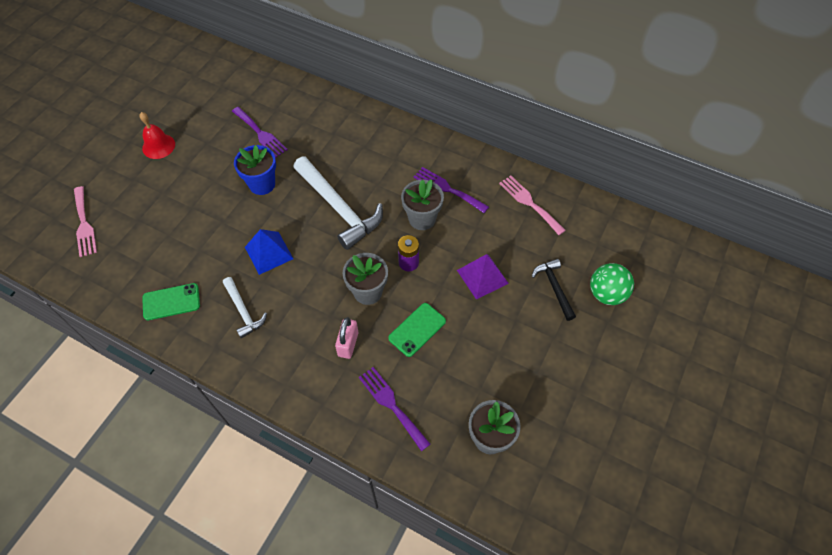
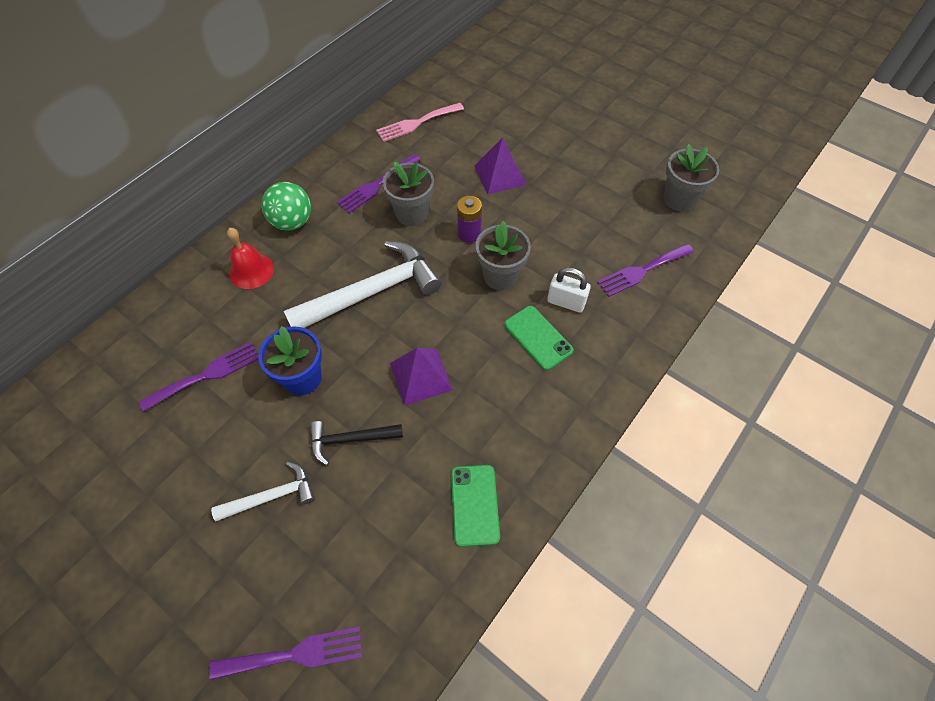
camera: 80 degrees left, 0 degrees up
(84, 224) = (295, 654): pink fork -> purple fork
(158, 146) = (168, 528): red bell -> red bell (251, 271)
(243, 311) = (505, 411): white hammer -> white hammer (272, 496)
(269, 253) = (421, 376): blue pyramid -> purple pyramid
(348, 344) = (566, 302): pink padlock -> white padlock
(417, 329) = (556, 238): green phone -> green phone (538, 337)
(554, 288) = (523, 125): black hammer -> black hammer (350, 439)
(606, 294) = (536, 92): green ball -> green ball (292, 222)

